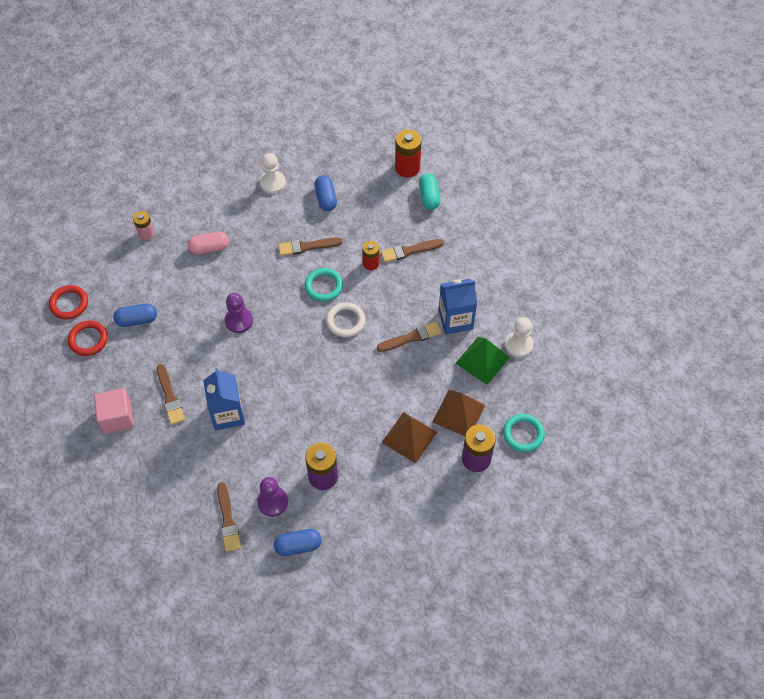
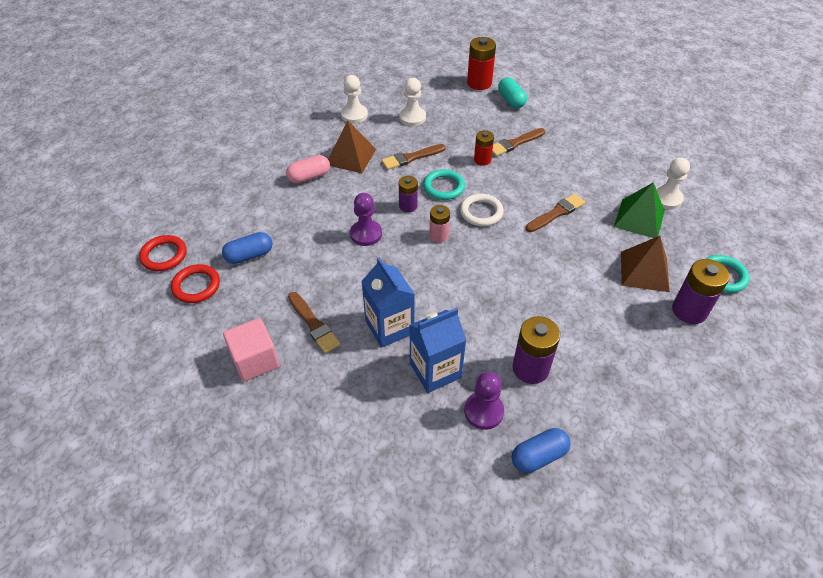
camera: 15 degrees left, 10 degrees down
(146, 234) = (236, 177): pink battery -> pink battery (439, 235)
(228, 520) = (437, 447): brown brush -> none
(285, 299) = (408, 206): none -> purple battery
(326, 198) = (412, 118): blue capsule -> white pawn
(409, 437) = (605, 305): brown pyramid -> brown pyramid (351, 156)
(455, 320) = (592, 190): blue carton -> blue carton (435, 370)

